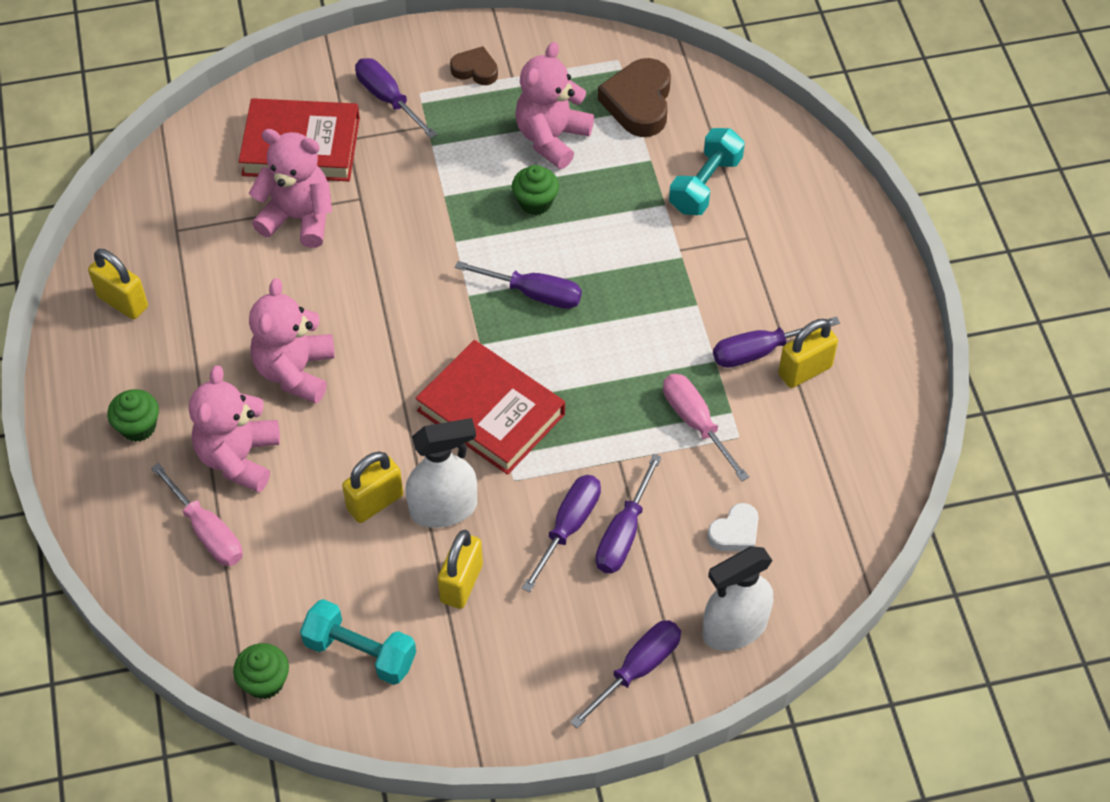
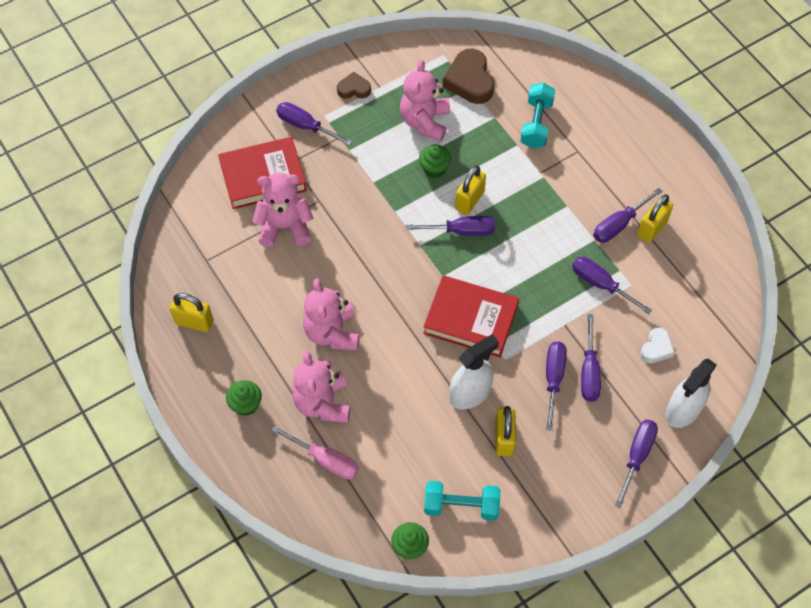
camera: 20 degrees left, 5 degrees up
(375, 502) = (424, 404): yellow padlock -> yellow padlock (469, 200)
(696, 423) = (601, 285): pink screwdriver -> purple screwdriver

